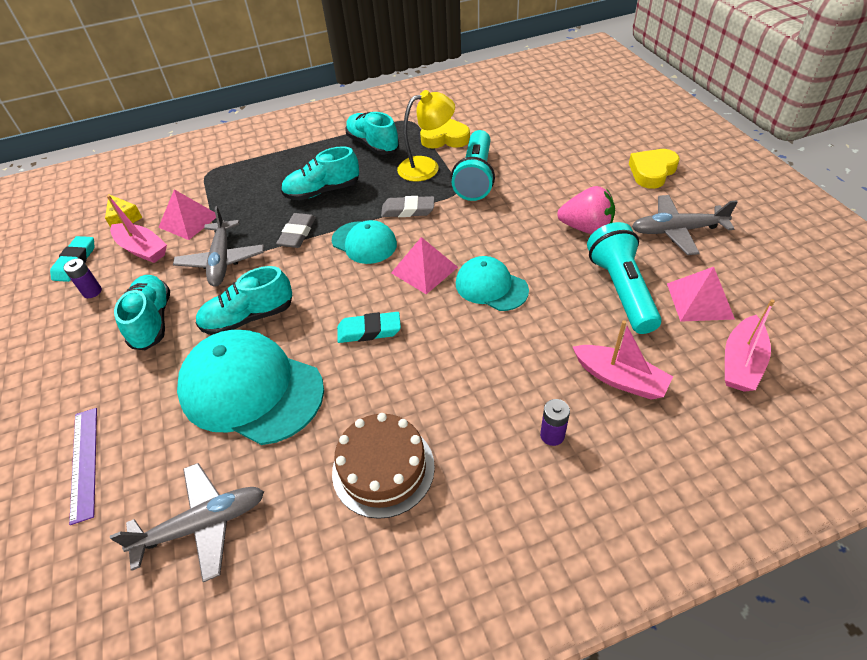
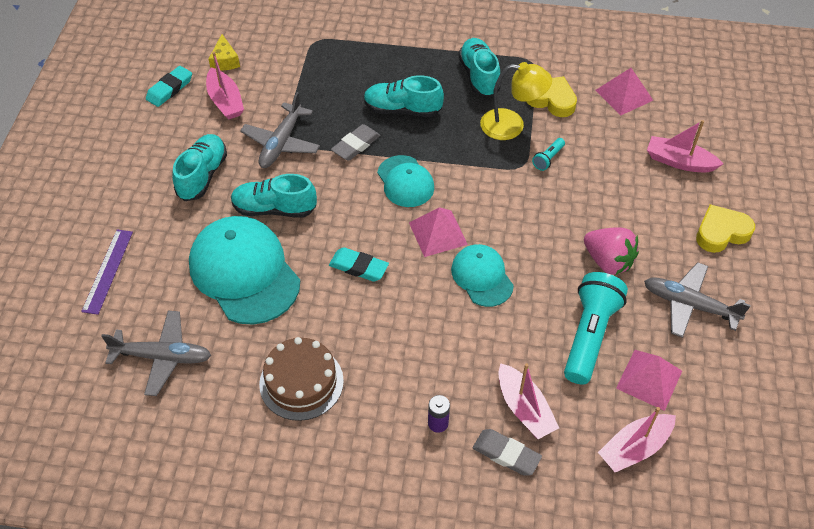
camera: 25 degrees right, 5 degrees up
(92, 292) = (170, 125): purple battery -> none
(189, 221) = (275, 89): pink pyramid -> pink pyramid (624, 95)
(408, 210) = (463, 166): grey eraser -> grey eraser (506, 454)
(475, 177) = (548, 159): turquoise flashlight -> turquoise flashlight, size x0.44
(578, 140) = (679, 162): none -> pink boat

